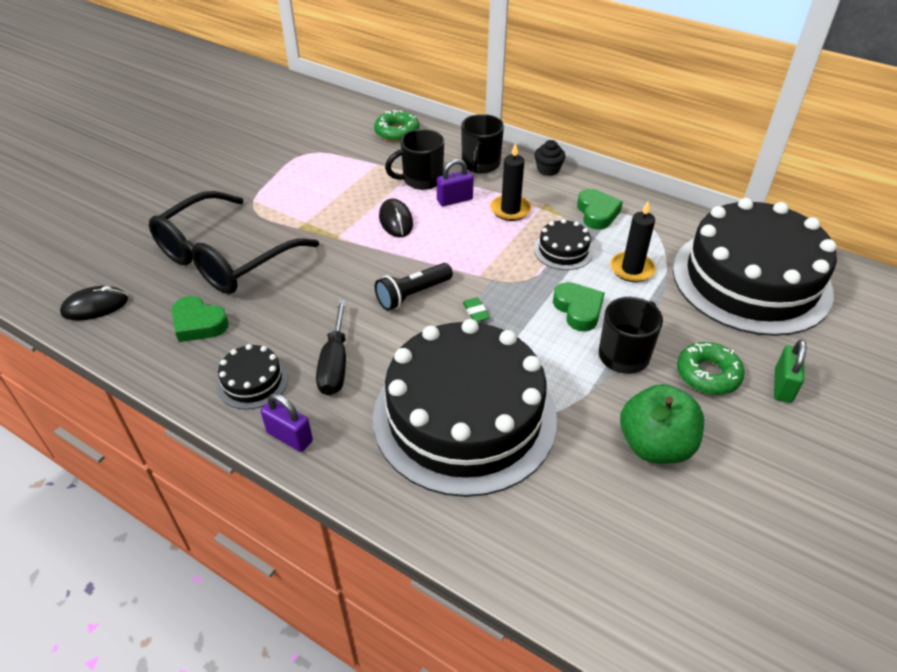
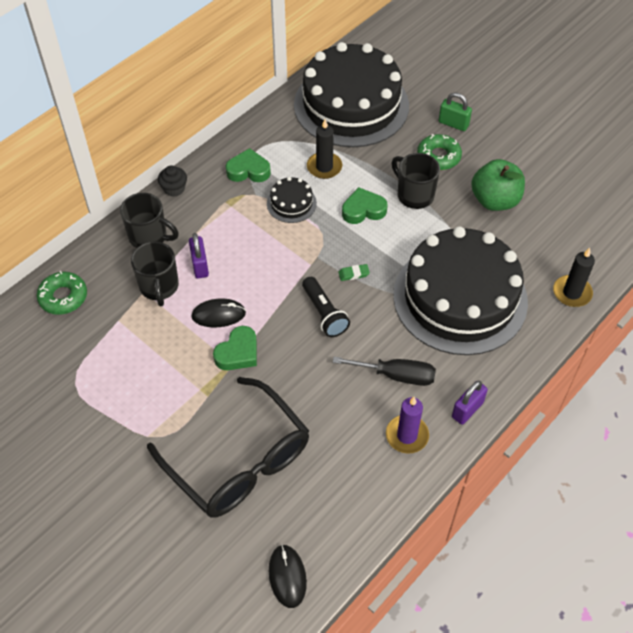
camera: 80 degrees left, 10 degrees up
(198, 324) = (330, 480): green heart -> green heart (238, 352)
(252, 381) = (407, 435): black cake -> purple candle
(510, 210) = (227, 227): black candle -> black candle (572, 293)

